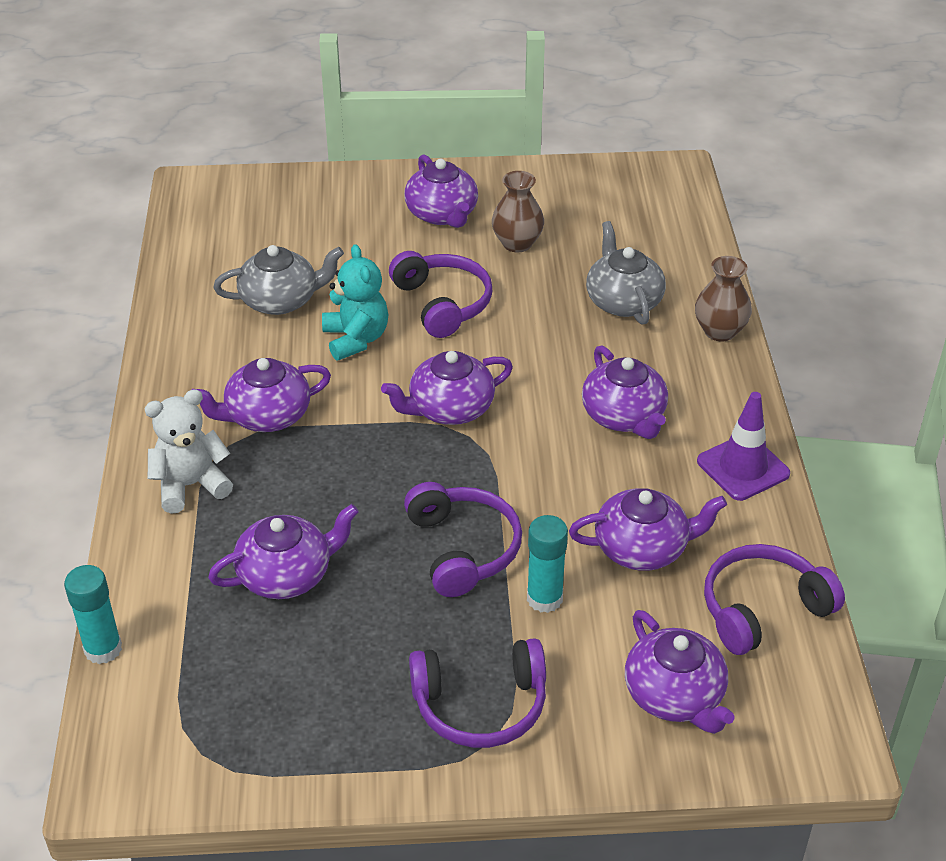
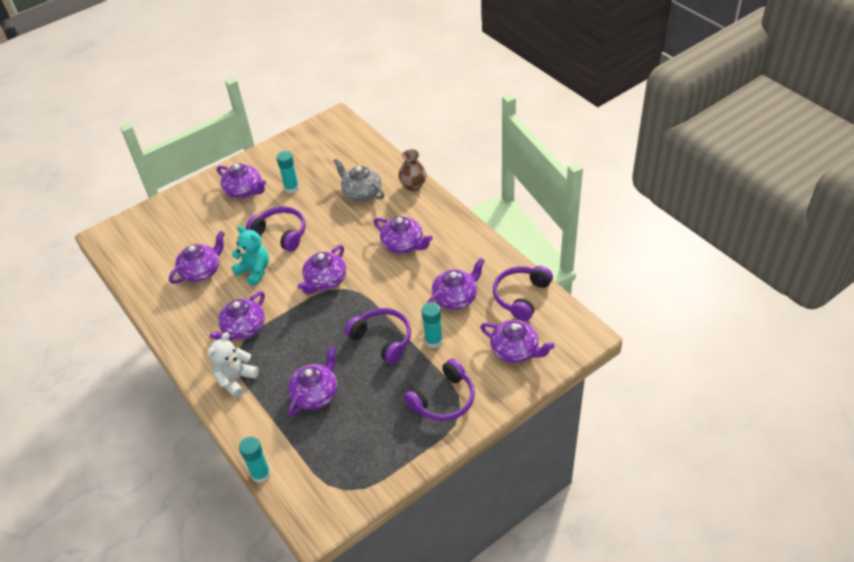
camera: 30 degrees left, 5 degrees up
(281, 300) = (202, 271): grey teapot -> purple teapot
(517, 243) = (292, 188): brown vase -> turquoise glue stick
(743, 467) = (469, 241): purple traffic cone -> none

